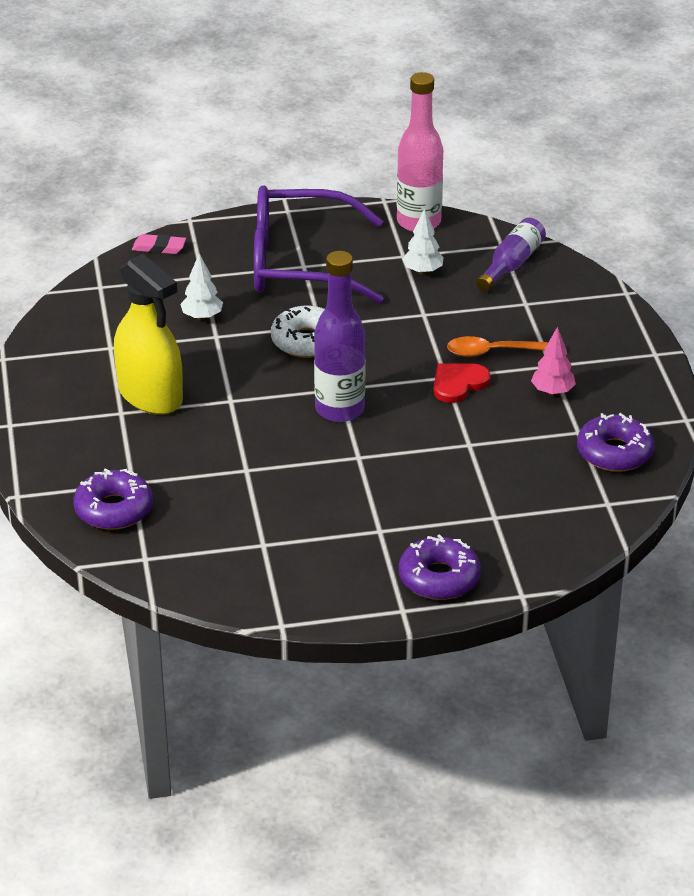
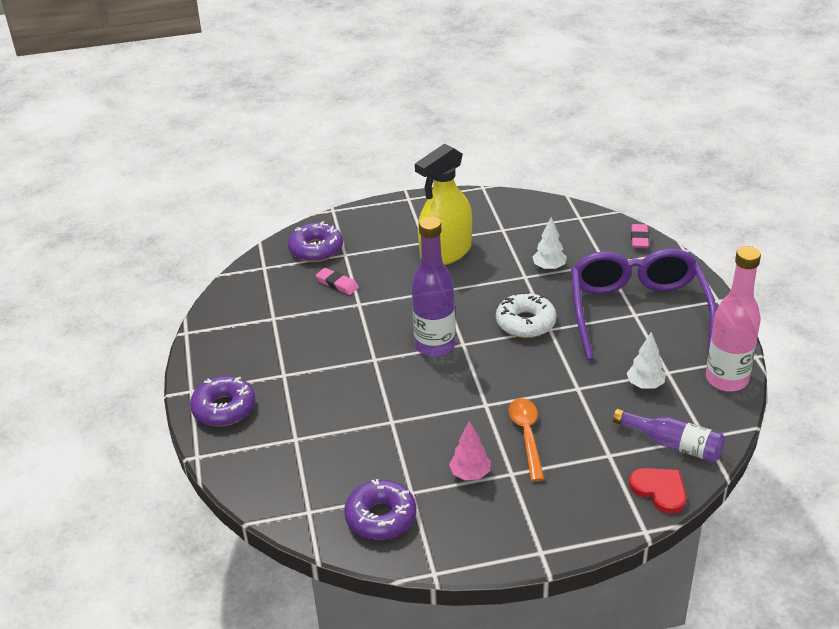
camera: 90 degrees right, 0 degrees up
(199, 488) = (337, 284): none -> pink eraser
(458, 383) = (476, 412): red heart -> red heart (660, 490)

